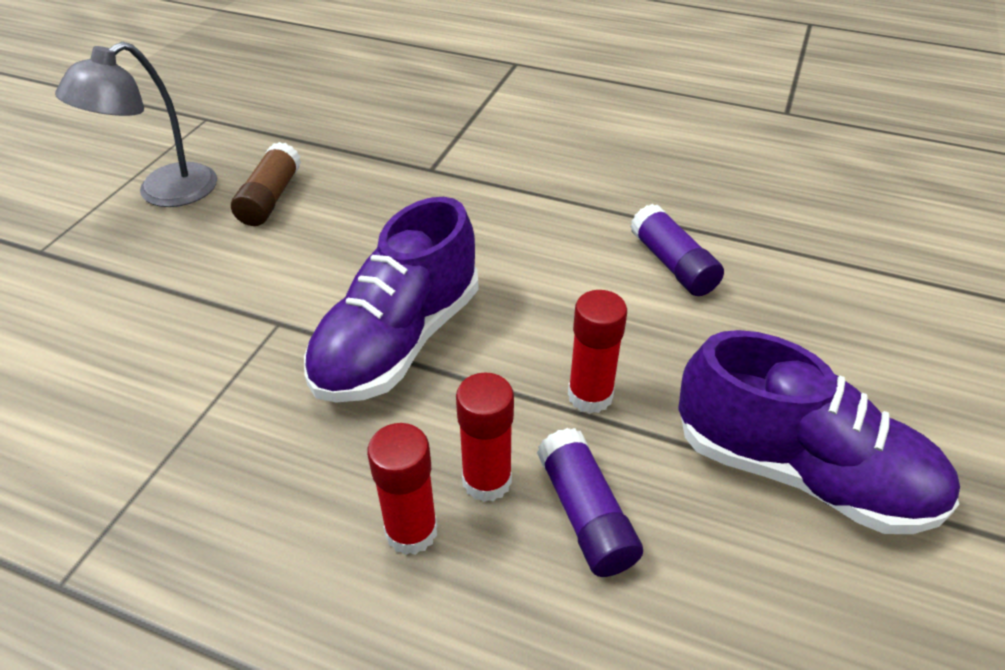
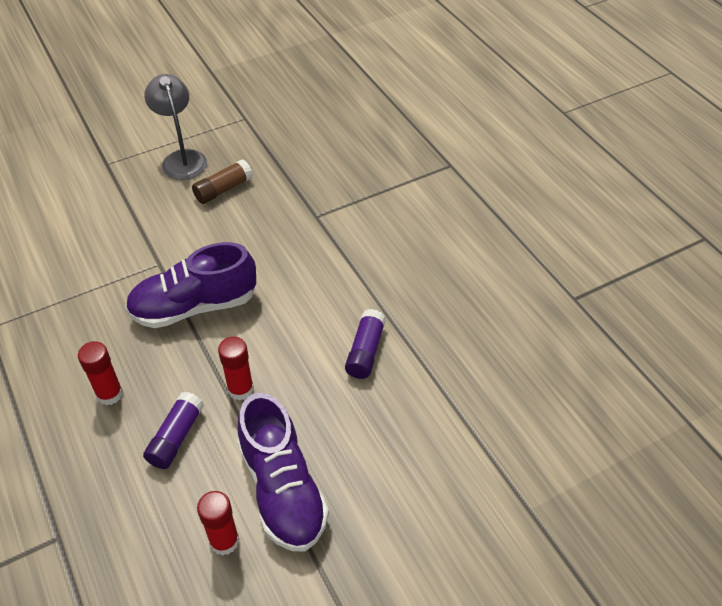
camera: 40 degrees right, 5 degrees up
(164, 193) = (182, 158): grey lamp -> grey lamp turned 75 degrees clockwise
(487, 480) = (157, 395): red glue stick -> red glue stick (224, 541)

